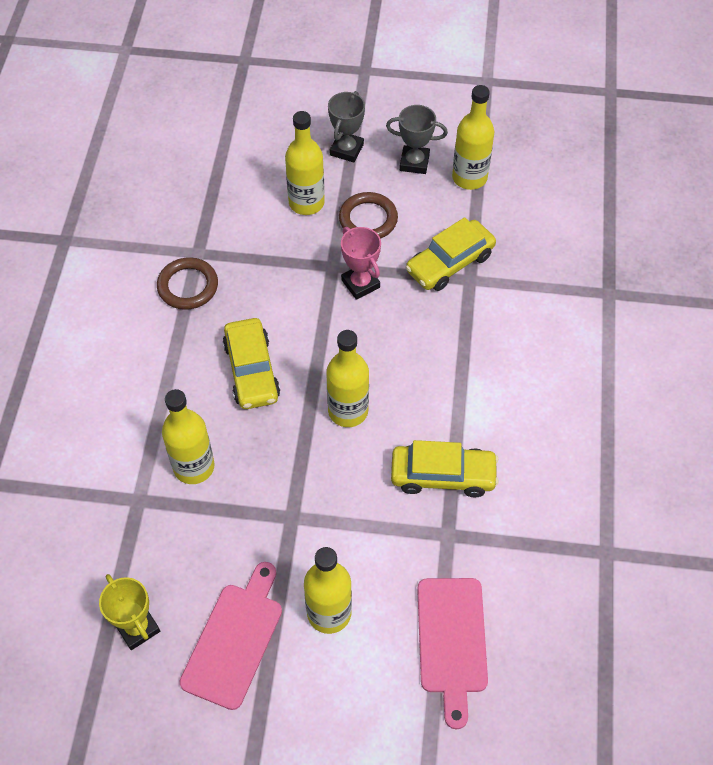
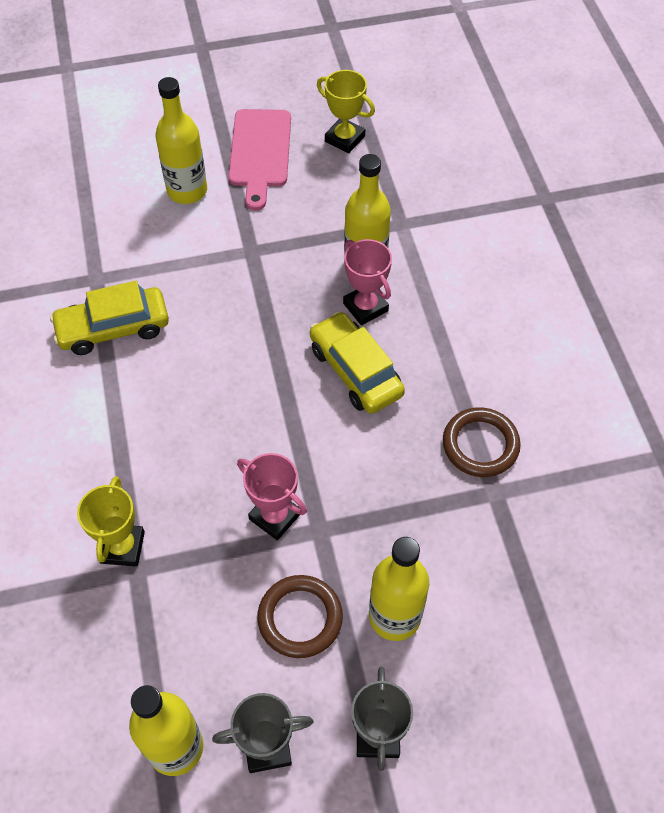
camera: 160 degrees right, 0 degrees up
(215, 424) = (365, 307): none -> pink trophy
(348, 411) = (233, 361): yellow bottle -> none
(450, 263) = (168, 585): yellow car -> none
(452, 641) = (72, 200): pink cutting board -> none
(476, 296) = (122, 547): none -> yellow trophy

